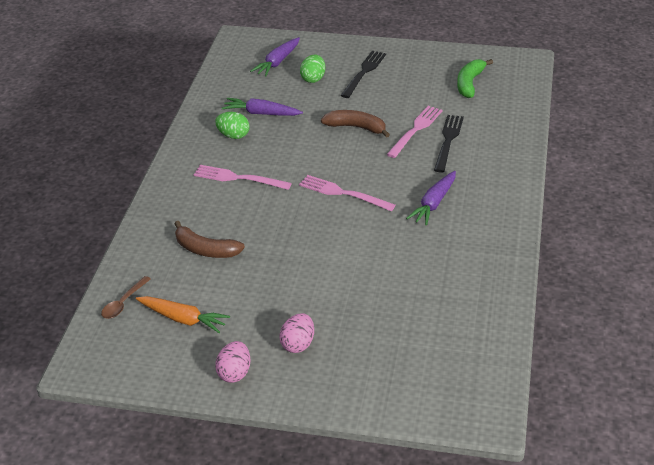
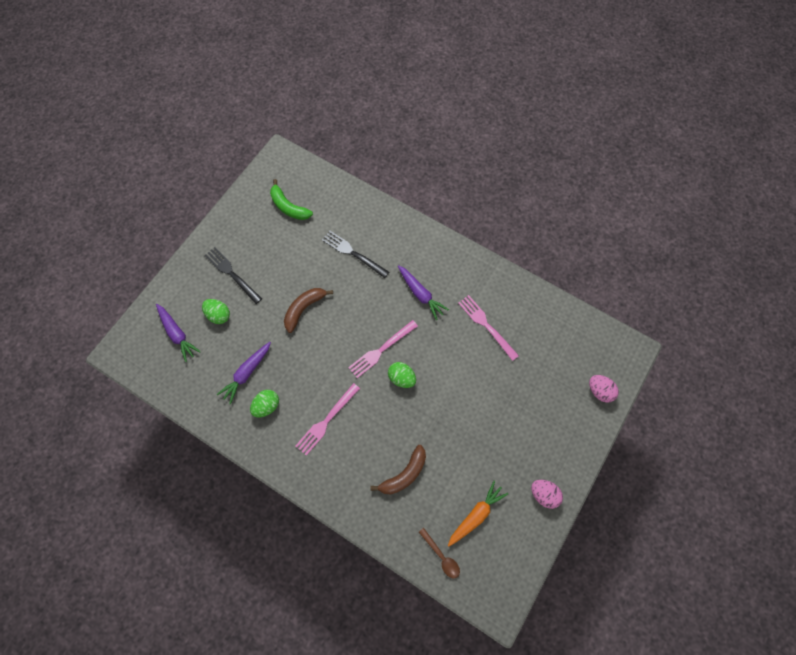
camera: 70 degrees left, 30 degrees up
(298, 344) = (530, 441): pink egg -> pink egg (599, 391)
(318, 217) = (401, 378): none -> green egg
(416, 130) = (328, 268): pink fork -> pink fork (486, 325)

